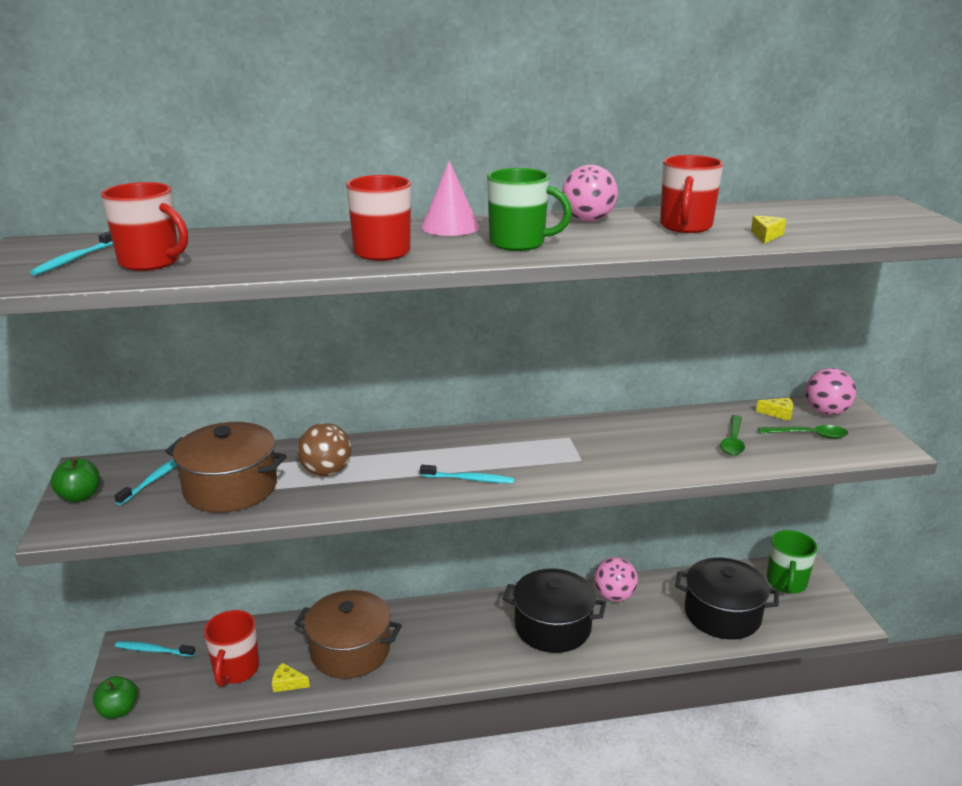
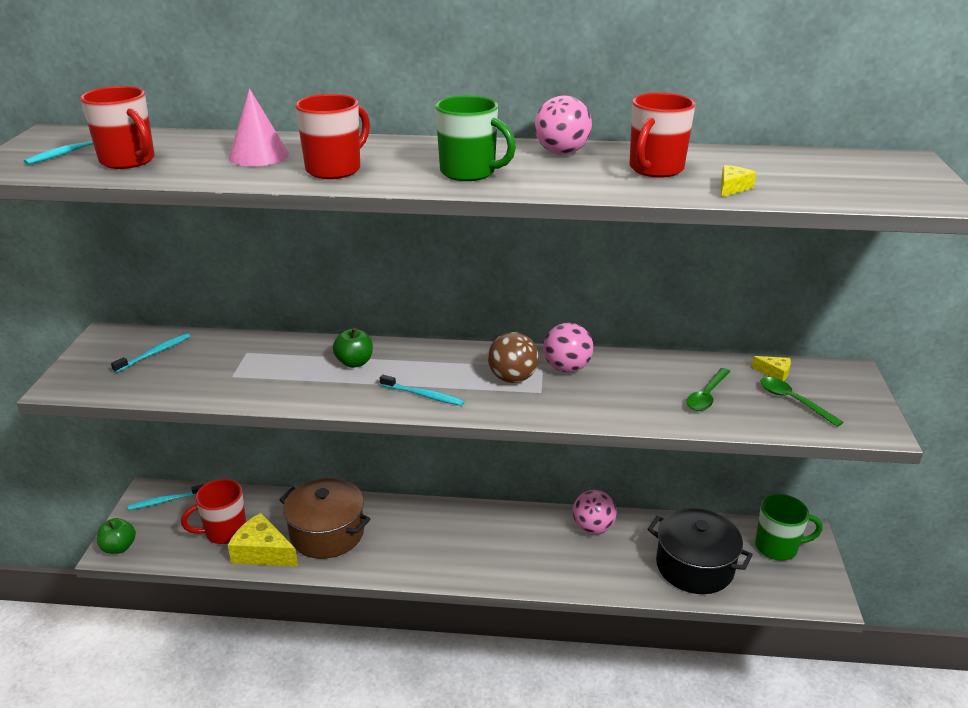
camera: 15 degrees right, 5 degrees up
(80, 496) = (88, 360): green apple -> green apple (354, 362)
(153, 650) = (165, 501): turquoise toothbrush -> turquoise toothbrush turned 45 degrees counterclockwise
(230, 488) = (211, 371): brown pot -> none
(236, 670) = (224, 532): red mug -> red mug turned 45 degrees clockwise
(287, 683) = (262, 552): yellow cheese -> yellow cheese, size x2.06
(326, 472) = (300, 368): brown ball -> brown ball (512, 378)
(450, 227) = (420, 148): pink cone -> pink cone (259, 155)
(553, 626) = (520, 546): black pot -> none
(786, 583) = (777, 547): green mug -> green mug turned 120 degrees counterclockwise
(808, 435) = (793, 401): green spoon -> green spoon turned 150 degrees counterclockwise
(826, 412) = (828, 378): pink ball -> pink ball (566, 368)

